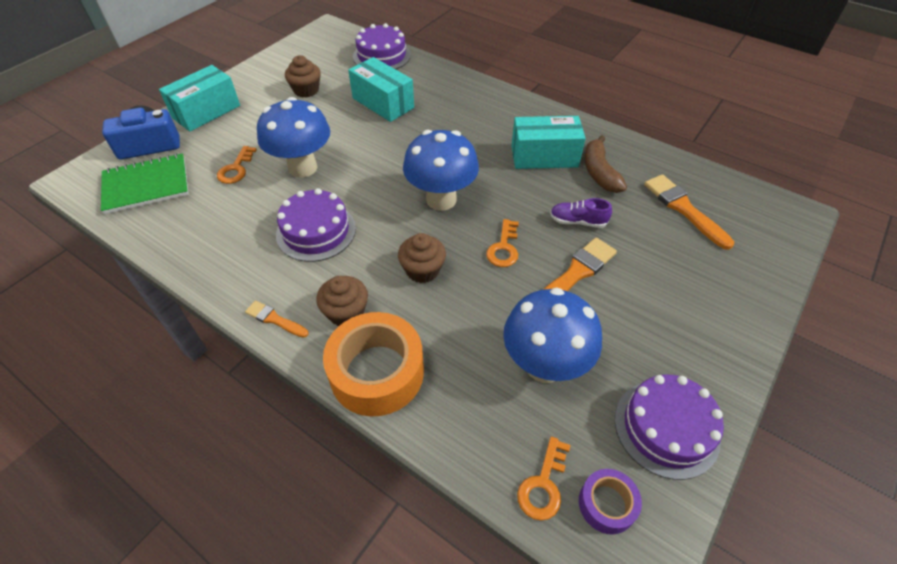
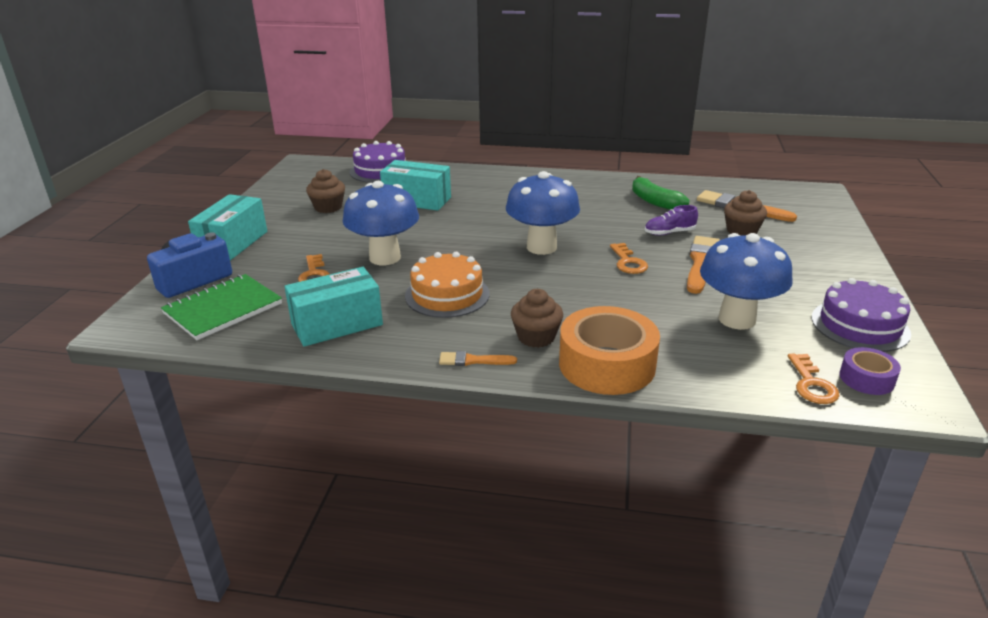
camera: 25 degrees left, 20 degrees down
(316, 231) = (447, 295): purple cake -> orange cake
(422, 270) = (574, 293): brown cupcake -> brown cupcake (741, 231)
(544, 156) = (600, 202): turquoise box -> turquoise box (337, 324)
(599, 172) = (654, 202): brown banana -> green banana

